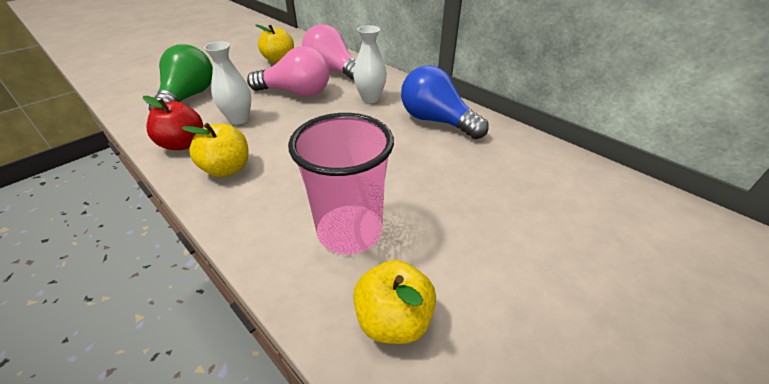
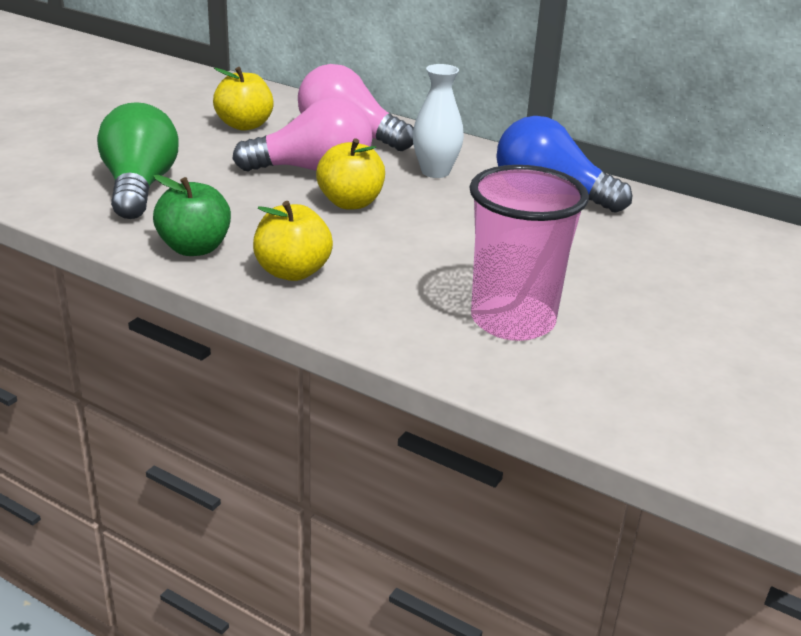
camera: 15 degrees left, 10 degrees down
(183, 144) = (194, 248): red apple -> green apple
(239, 119) = (252, 211): white vase -> none
(393, 319) = (614, 388): yellow apple -> yellow apple (350, 203)

